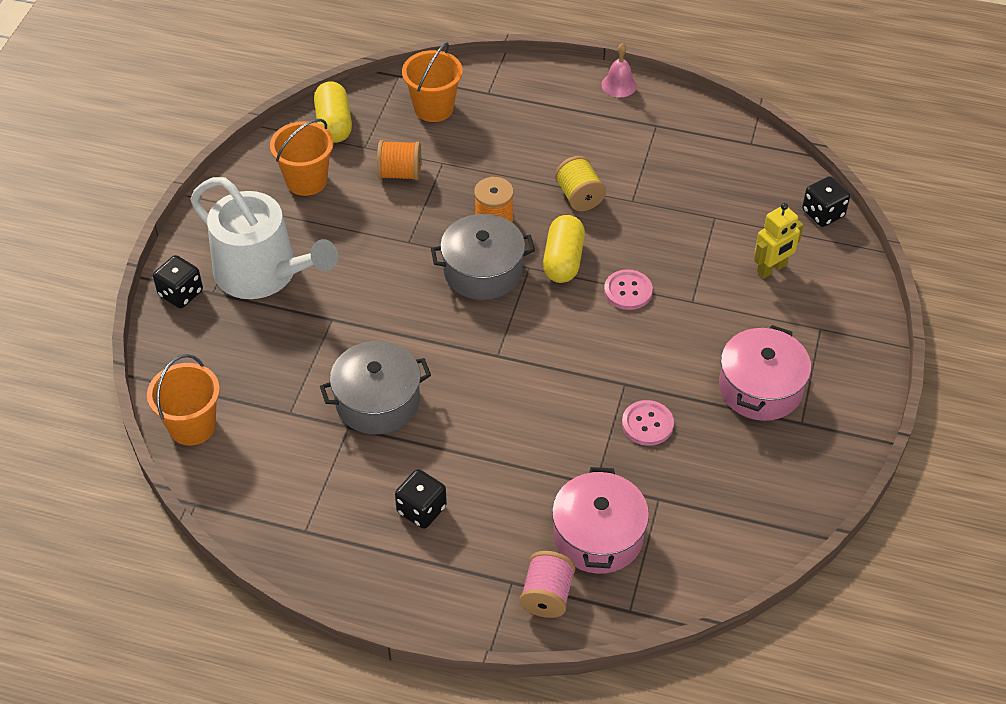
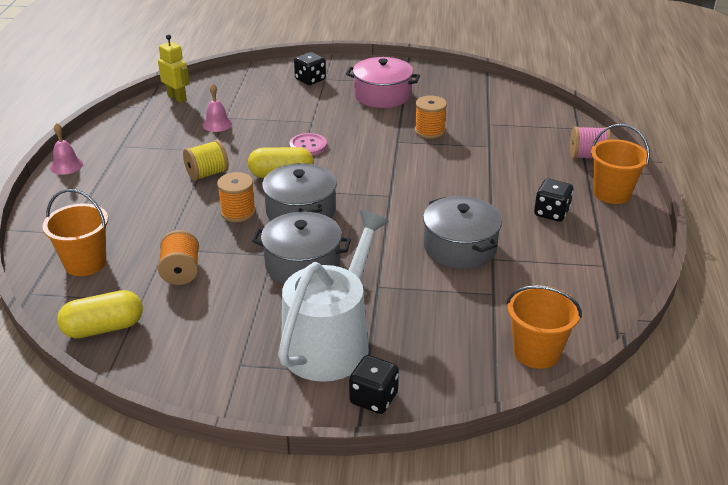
camera: 100 degrees left, 15 degrees down
(306, 181) = (193, 334): orange bucket -> orange bucket (612, 193)
(386, 264) = (302, 264): none -> grey pot
(598, 536) = (530, 142): pink pot -> none
(647, 424) = (429, 131): pink button -> orange spool
(697, 208) = (217, 124): none -> pink bell
(772, 269) = (274, 95): yellow robot -> yellow robot (177, 98)
(823, 213) = (218, 80): black dice -> black dice (310, 80)

